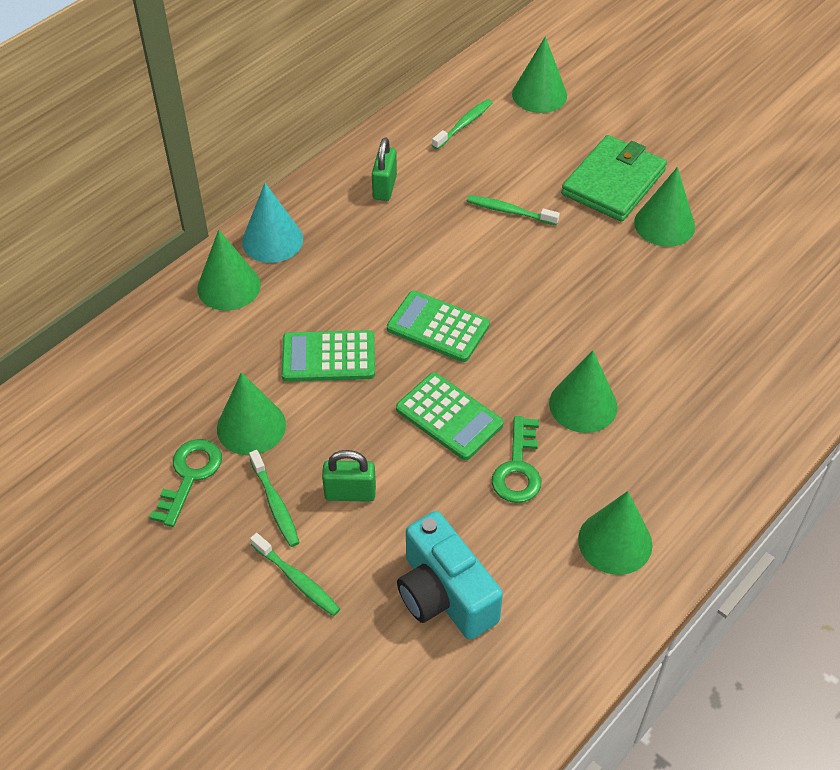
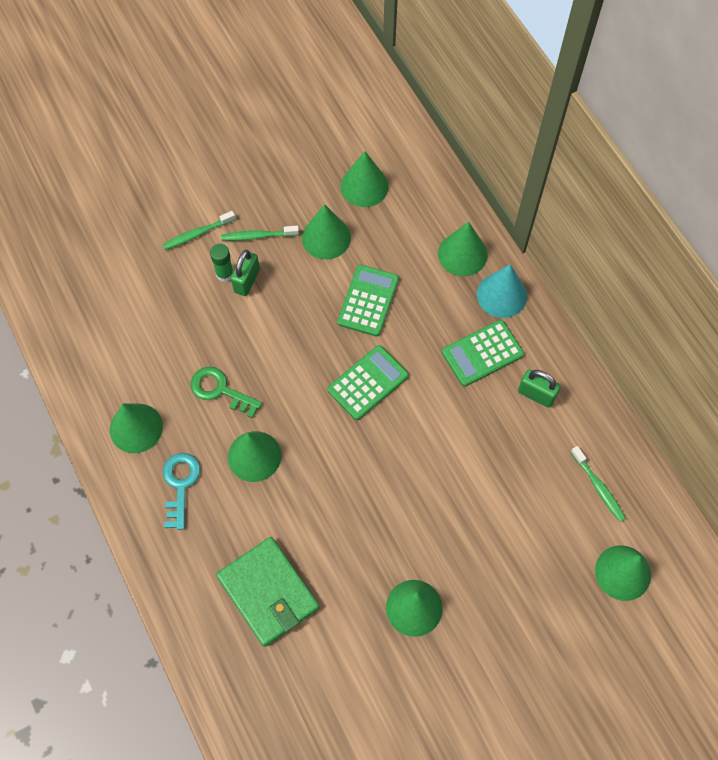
camera: 110 degrees right, 15 degrees up
(156, 409) = (364, 186): none -> green cone
(190, 476) = (301, 194): green key -> none
(349, 522) = (224, 274): none -> green glue stick
(444, 595) = (148, 311): turquoise camera -> none
(449, 417) = (282, 361): green calculator -> green calculator (482, 353)
(509, 211) = (474, 483): green toothbrush -> none
(613, 182) = (481, 587): green wallet -> green wallet (268, 592)
(658, 466) = (180, 484): none -> turquoise key

